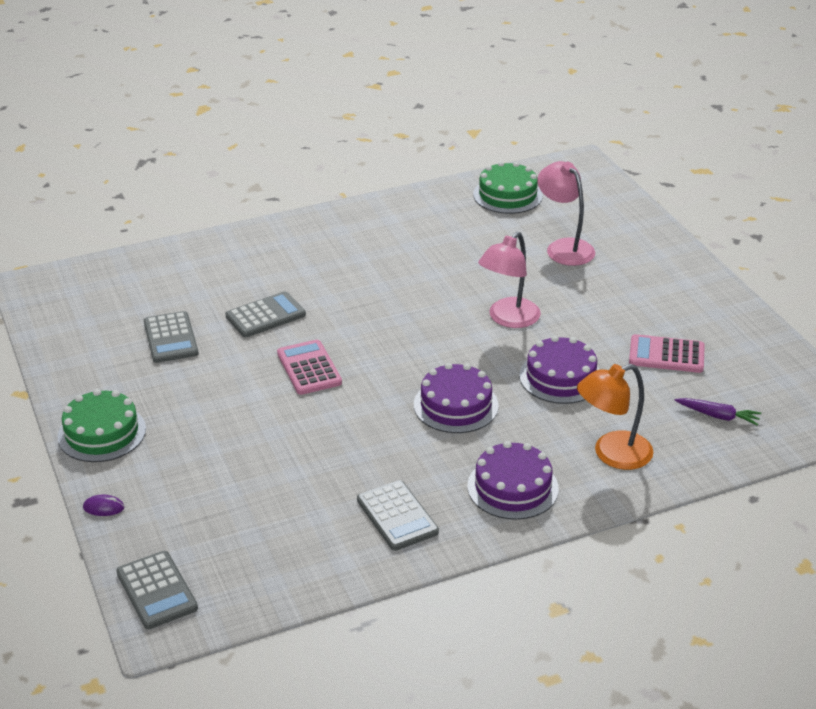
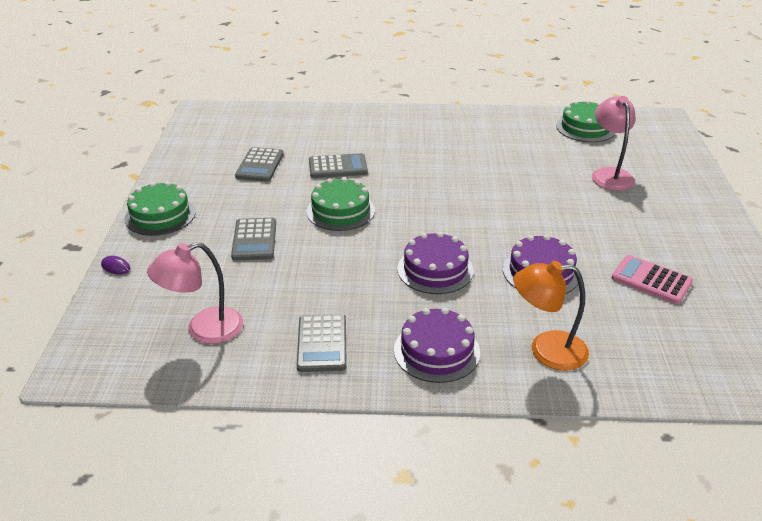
camera: 25 degrees right, 0 degrees up
(157, 590) = (97, 341): grey calculator -> grey calculator (254, 240)
(309, 368) = (340, 211): pink calculator -> green cake
(508, 319) = (525, 216): pink lamp -> pink lamp (204, 330)
(718, 416) = (672, 347): purple carrot -> none

